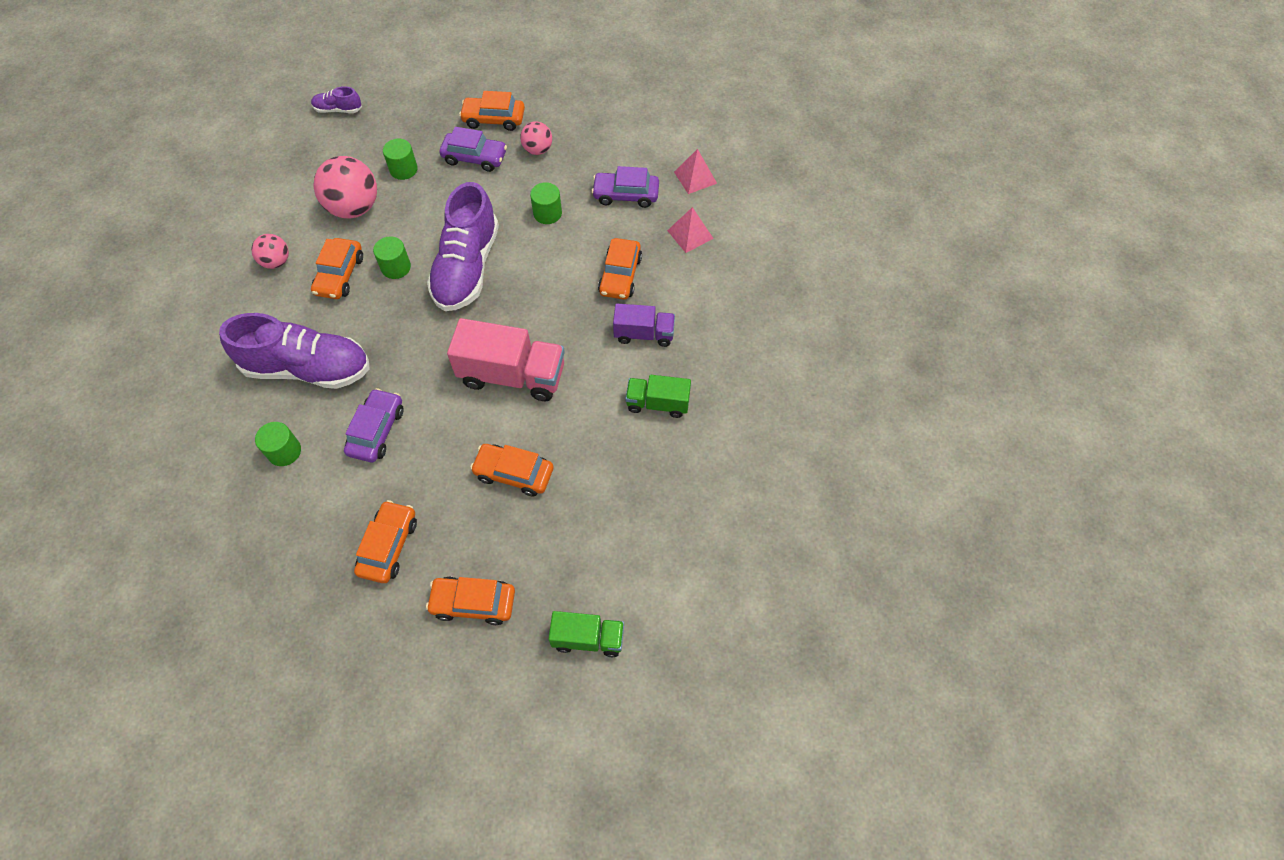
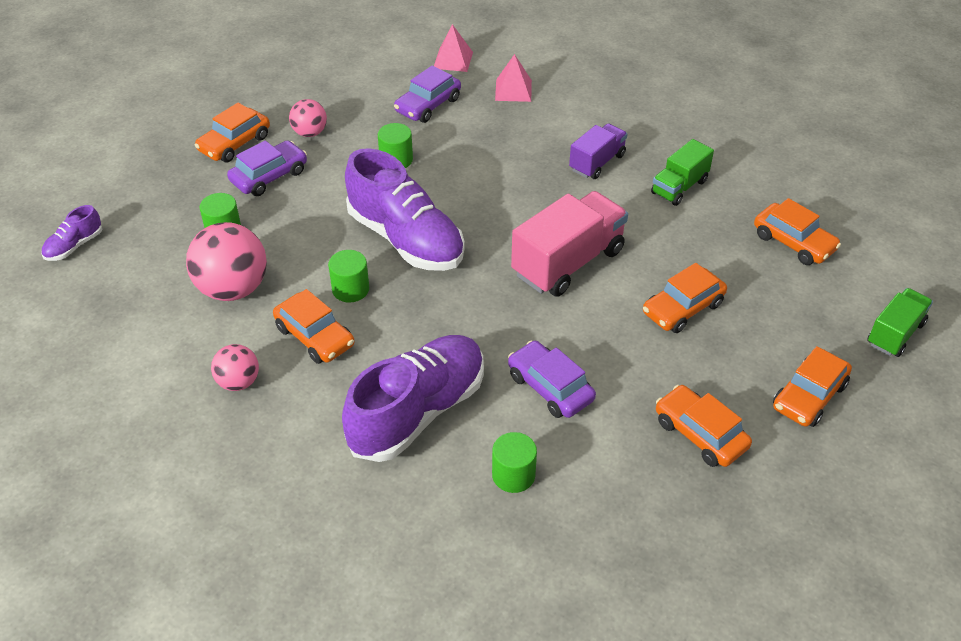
camera: 55 degrees left, 15 degrees down
(620, 275) = (517, 148): orange car -> orange car (793, 242)

